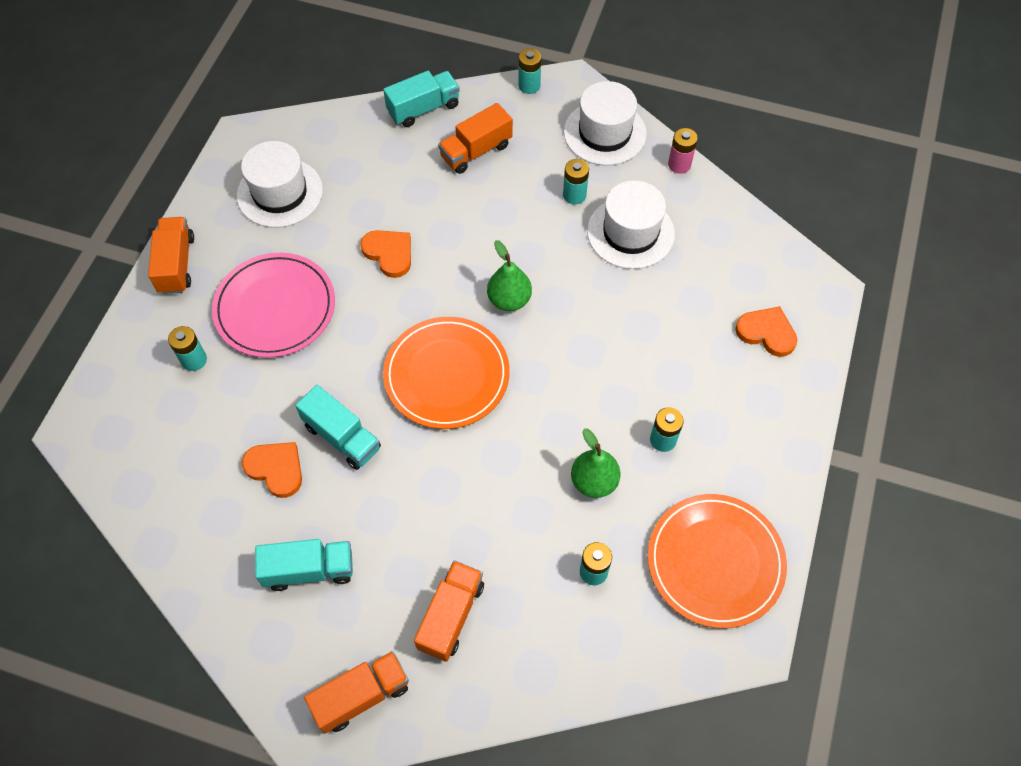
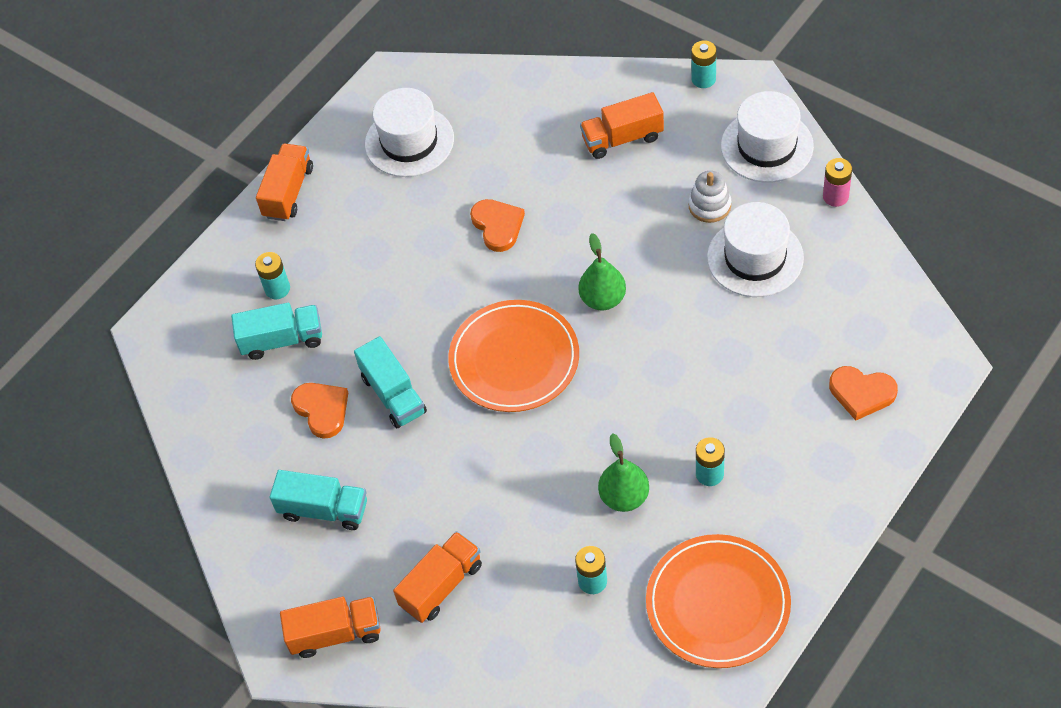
camera: 25 degrees right, 5 degrees down
(275, 308) = (369, 255): pink plate -> none
(423, 109) = (583, 82): turquoise truck -> turquoise truck (282, 340)
(574, 195) = (709, 206): turquoise battery -> white stacking toy
(766, 333) = (861, 393): orange heart -> orange heart turned 150 degrees clockwise

